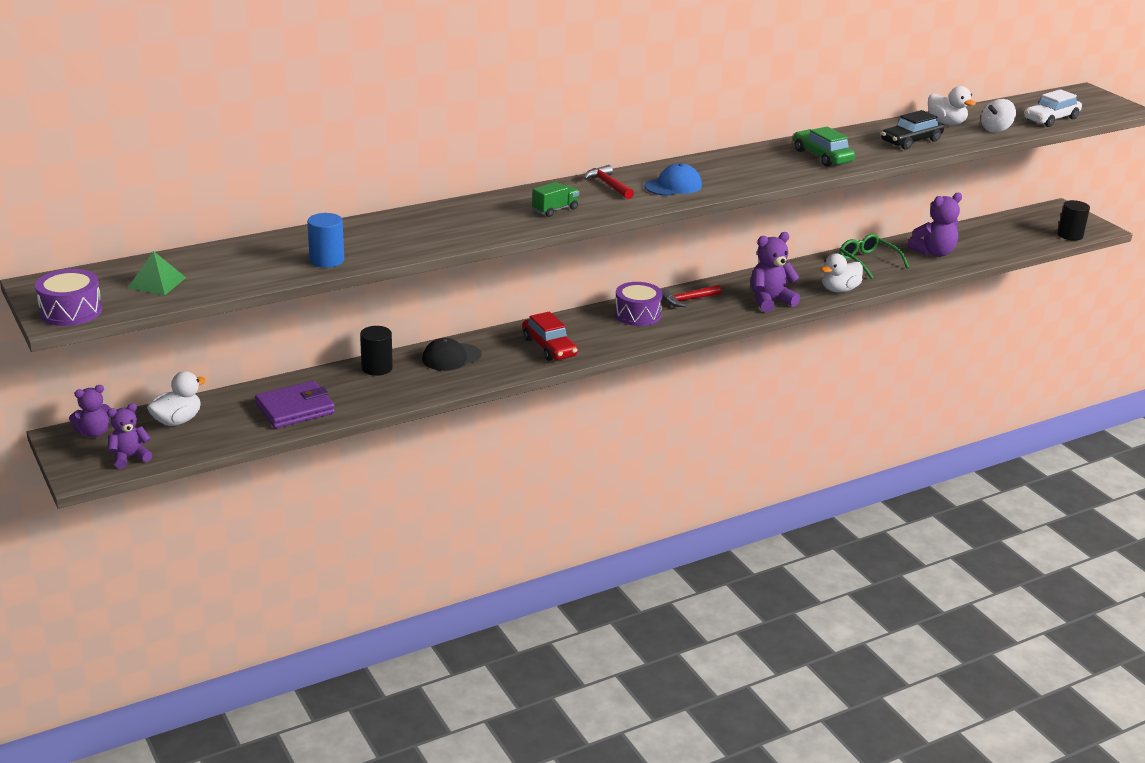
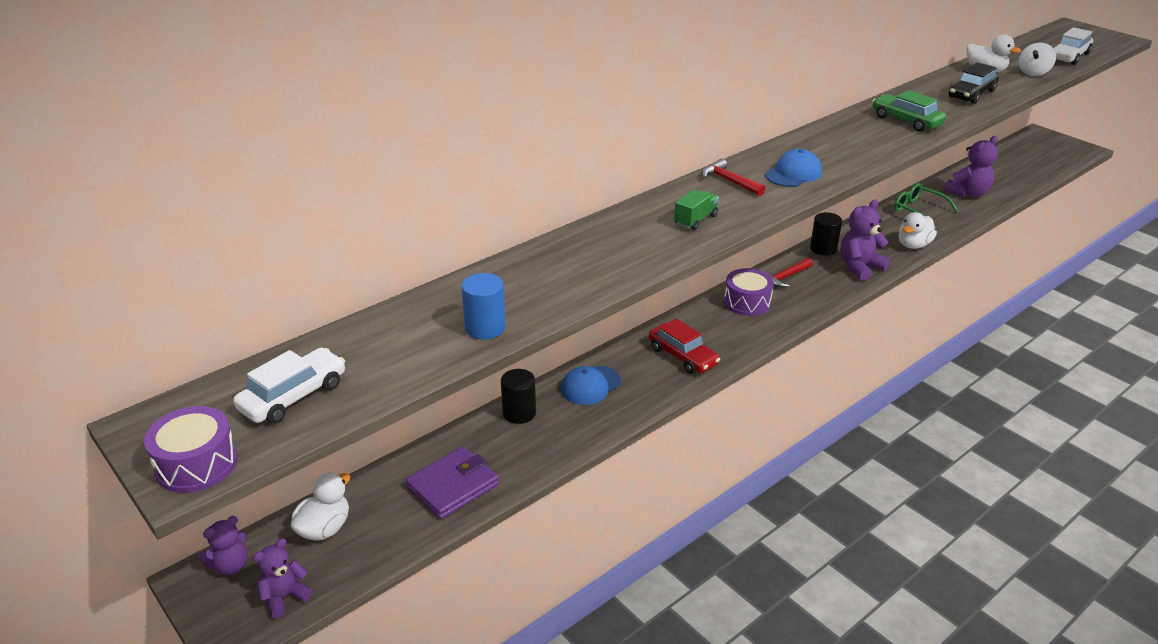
camera: 10 degrees left, 5 degrees up
(156, 283) = (293, 396): green pyramid -> white car
(451, 357) = (590, 386): black cap -> blue cap
(1070, 235) = (1066, 159): black cylinder -> black cylinder (823, 249)

